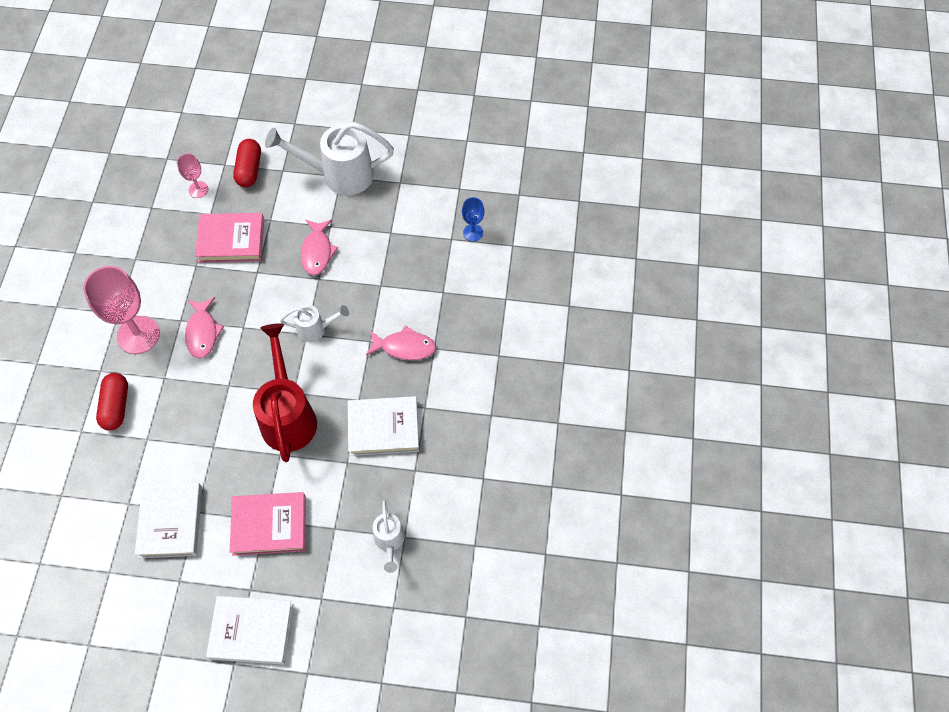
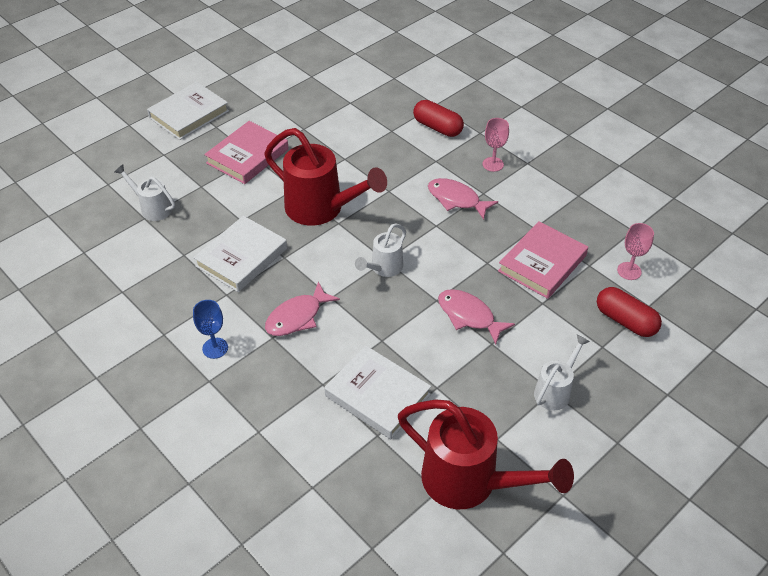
camera: 130 degrees right, 15 degrees down
(138, 335) = (493, 164): pink goblet -> pink goblet, size x0.50
(170, 521) = (312, 114): white book -> white book (377, 395)
(340, 174) = (555, 391): white watering can -> white watering can, size x0.52
(440, 178) = (469, 481): none -> red watering can
(473, 232) = (365, 460): blue goblet -> blue goblet (215, 348)

